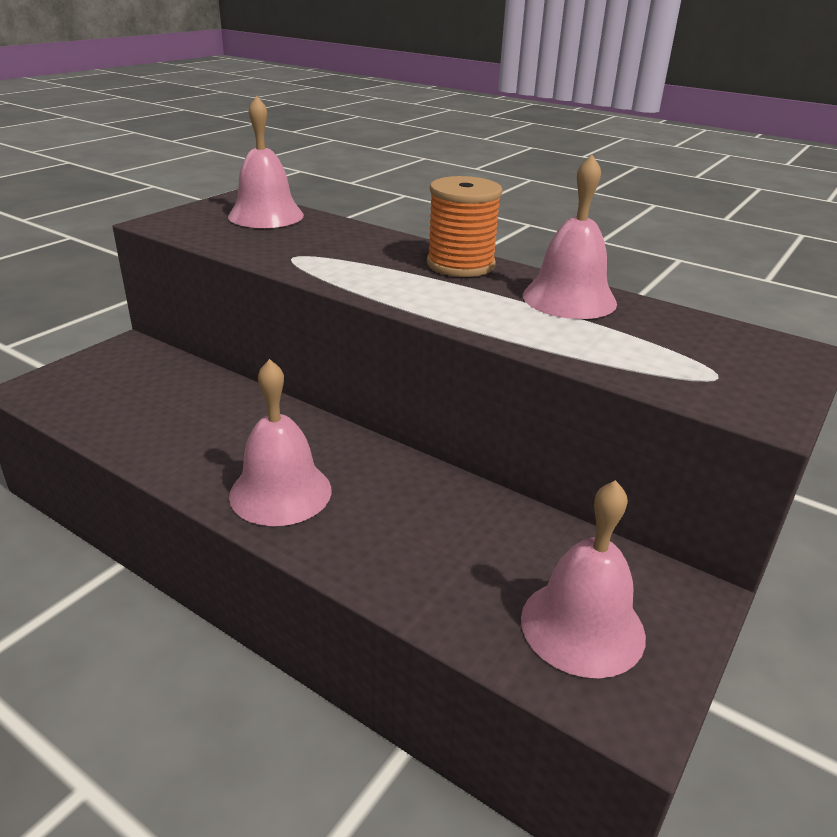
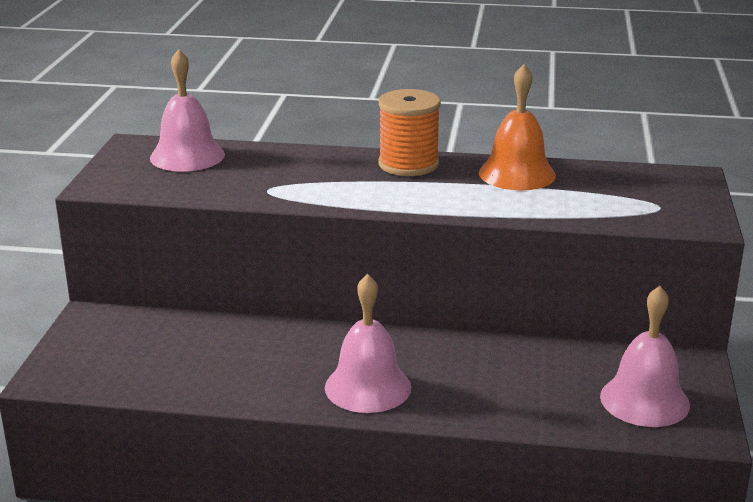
camera: 25 degrees left, 5 degrees down
(569, 299) = (517, 174): pink bell -> orange bell

